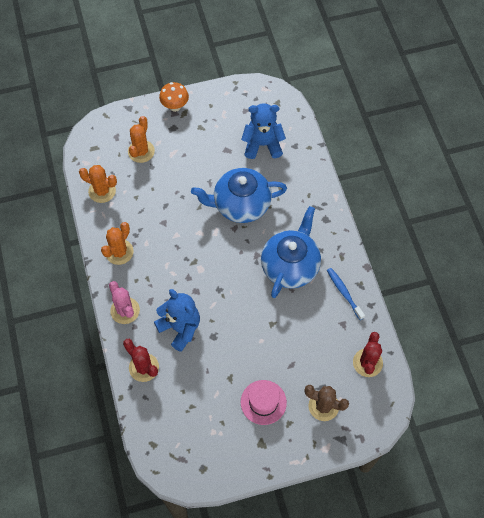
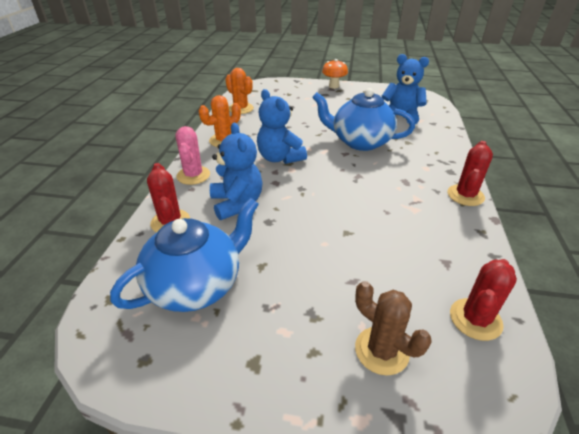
camera: 25 degrees right, 25 degrees down
(141, 151) = (289, 98): orange cactus -> none
(183, 257) = (279, 158): none -> blue teddy bear
(263, 402) = (289, 309): pink hat -> none
(290, 266) = (394, 193): blue teapot -> blue teapot (196, 285)
(342, 247) = (465, 195): none -> red cactus
(344, 293) = (457, 233): blue toothbrush -> none

